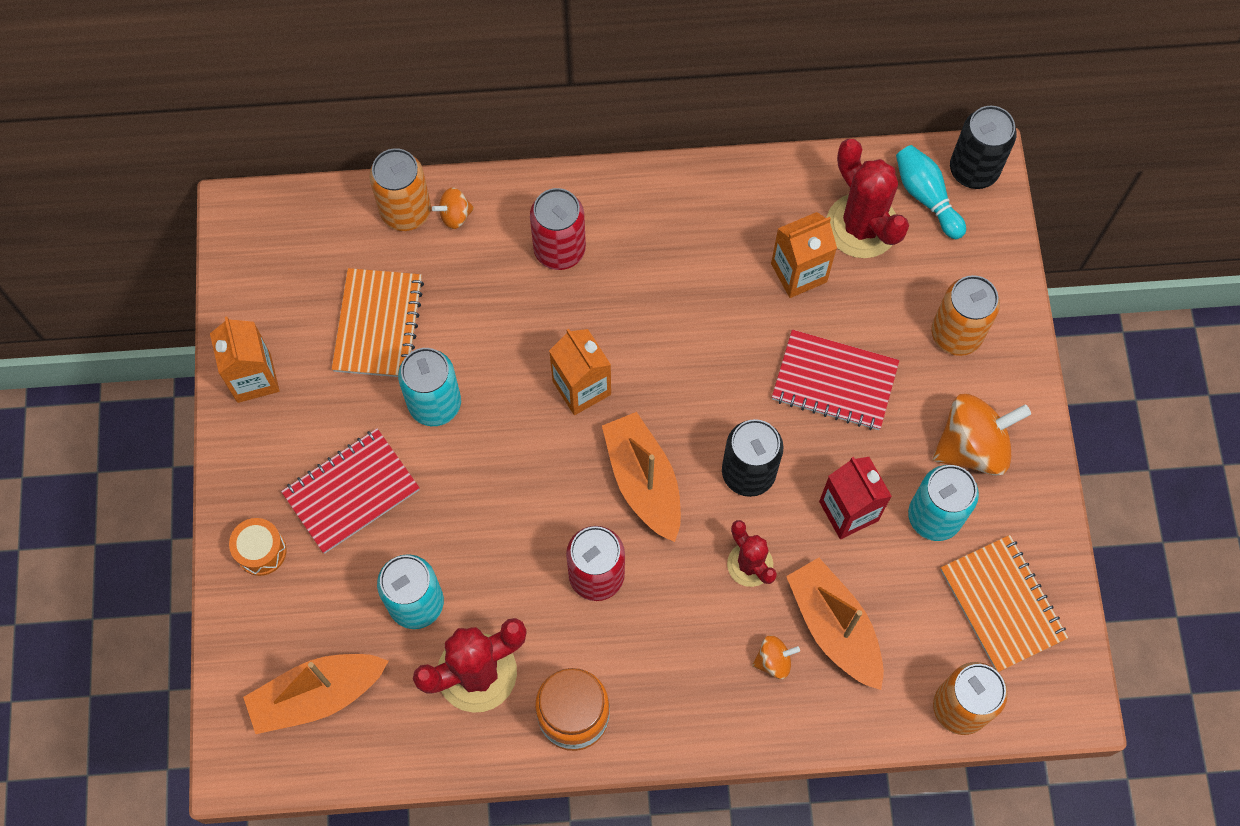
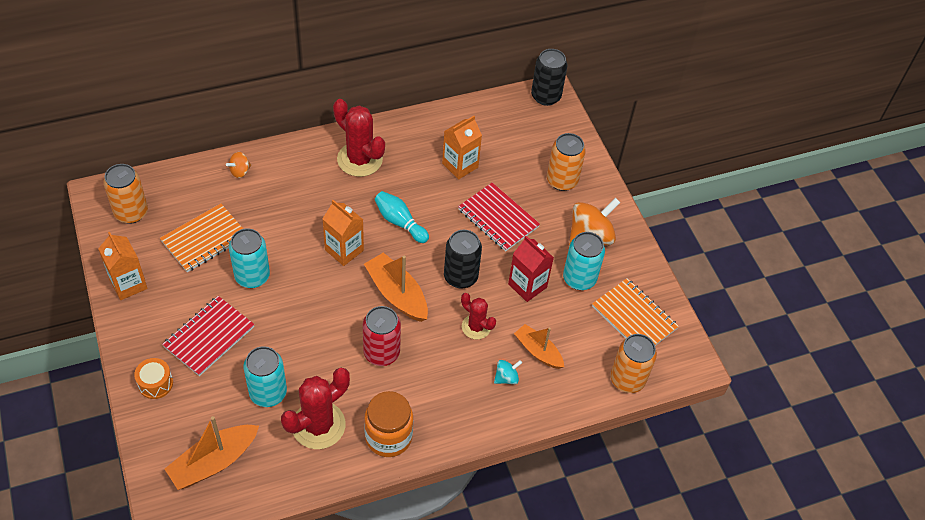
camera: 20 degrees left, 15 degrees down
(378, 325) = (204, 239): orange notebook -> orange notebook turned 60 degrees clockwise
(406, 211) = (208, 174): orange can -> orange can (131, 212)
(559, 250) = (310, 178): red can -> none
(773, 661) = (506, 378): orange spinning top -> turquoise spinning top
(834, 381) = (498, 218): red notebook -> red notebook turned 45 degrees clockwise
(834, 627) = (538, 351): orange boat -> orange boat, size x0.66
(861, 226) = (490, 135): red cactus -> red cactus (359, 159)
(926, 197) = (523, 114): turquoise bowling pin -> turquoise bowling pin (400, 222)

